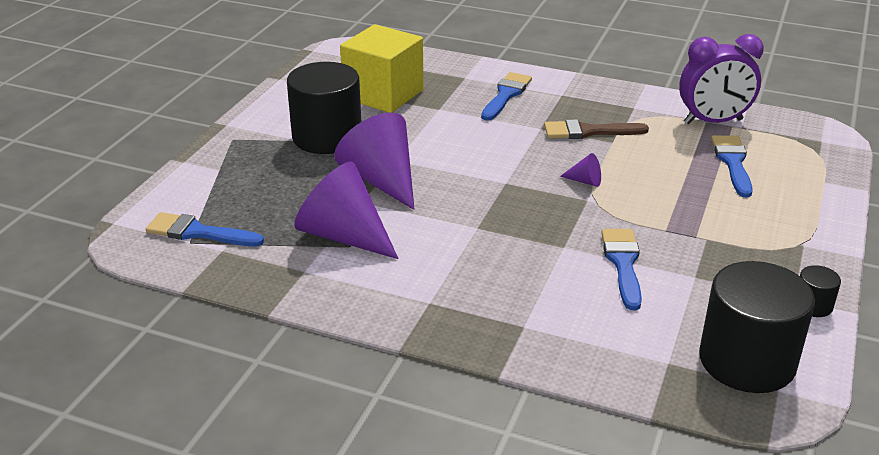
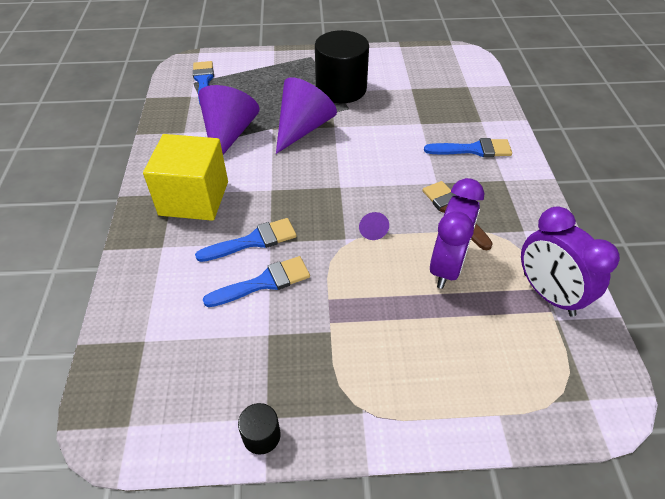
camera: 65 degrees right, 15 degrees up
(383, 94) = (418, 92): yellow cube -> yellow cube (194, 198)
(657, 156) = (447, 266): none -> purple clock
(732, 162) = (478, 325): blue brush -> blue brush (253, 241)
(747, 361) = (161, 395): black cylinder -> none

